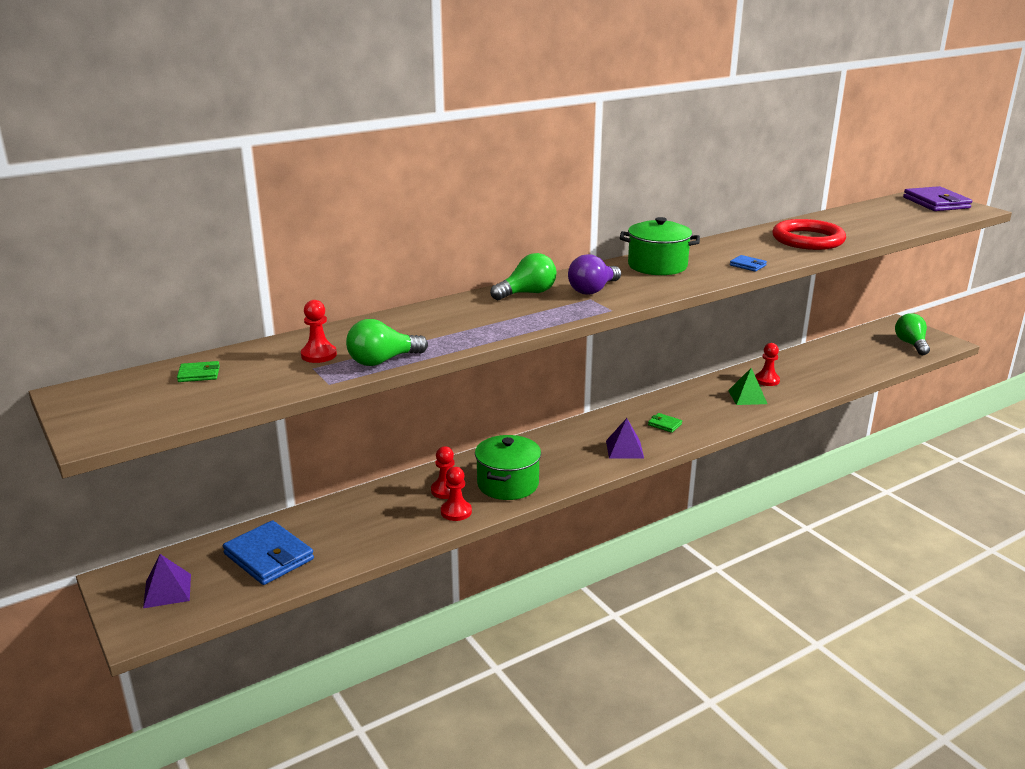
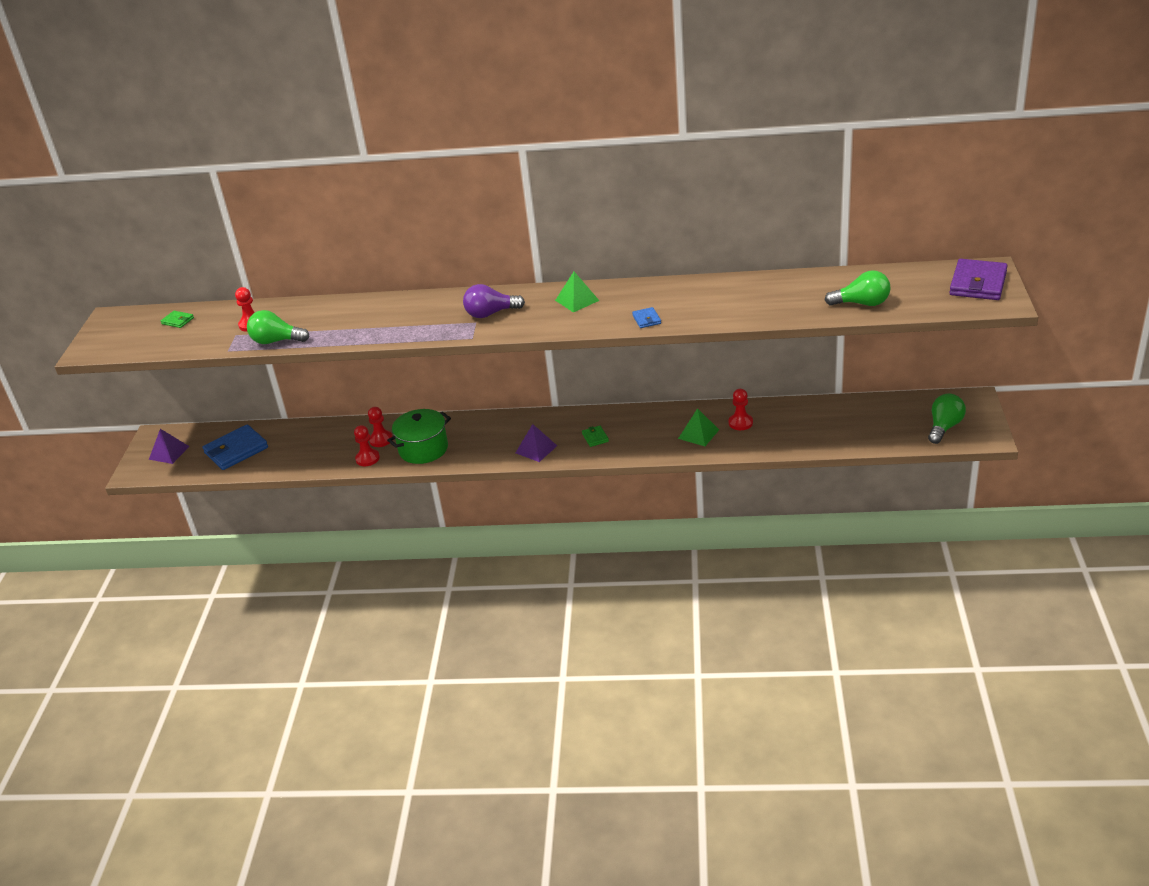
camera: 40 degrees right, 10 degrees up
(268, 557) = (236, 450): blue wallet -> blue wallet turned 60 degrees clockwise
(527, 293) = (443, 304): green light bulb -> green light bulb (862, 303)
(657, 266) = (577, 300): green pot -> green pyramid
(808, 239) = (752, 302): red ring -> none

